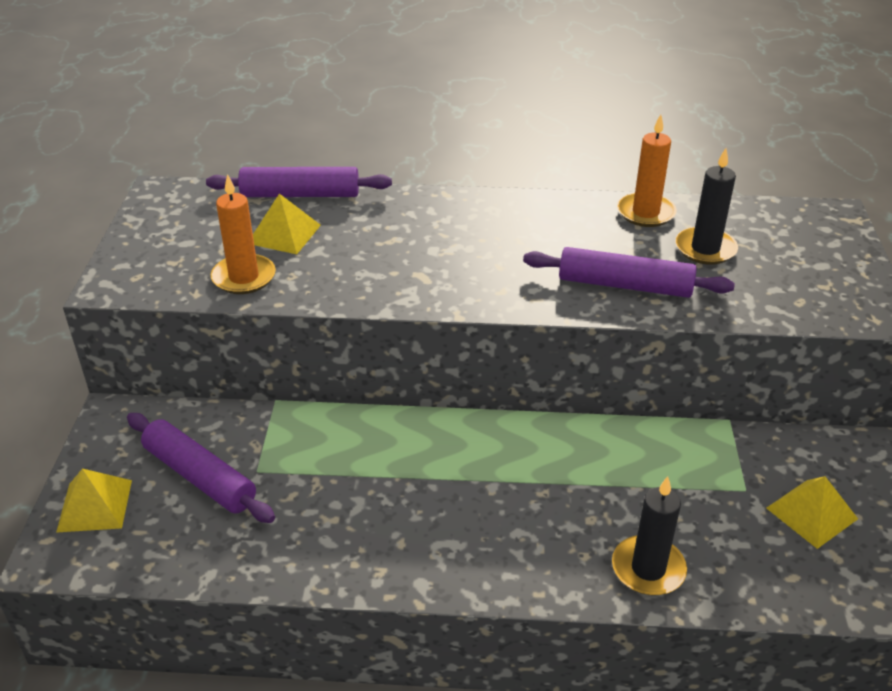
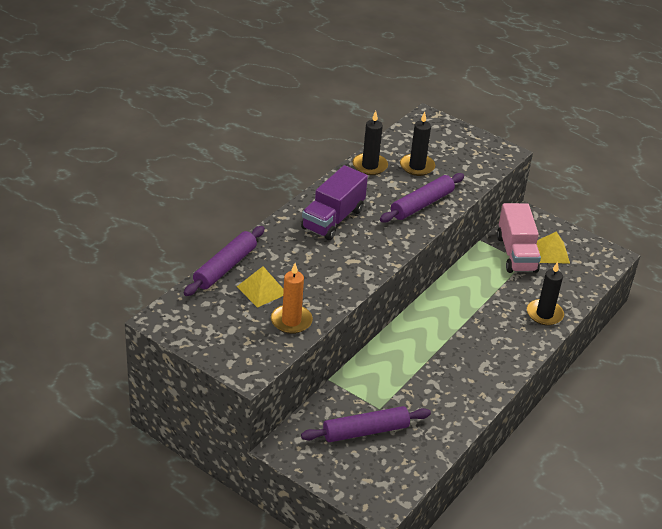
camera: 60 degrees left, 0 degrees up
(95, 505) = (353, 479): yellow pyramid -> none
(490, 229) = (333, 219): none -> purple truck
(645, 213) = (370, 166): orange candle -> black candle
(752, 473) = (516, 254): none -> pink truck

